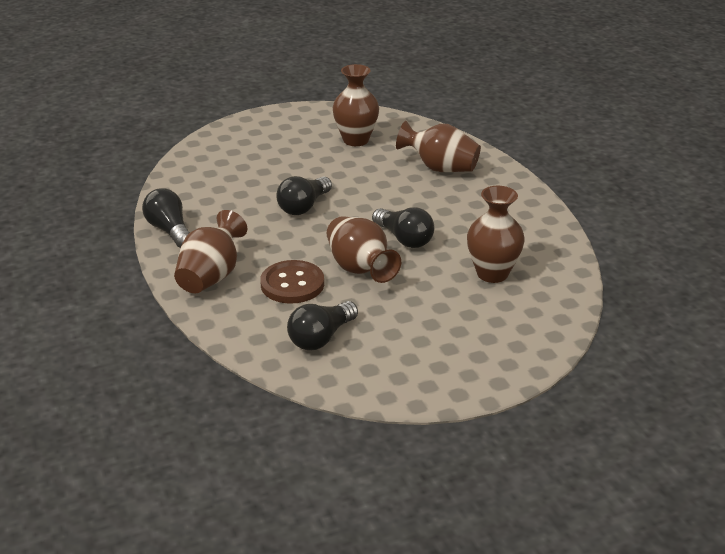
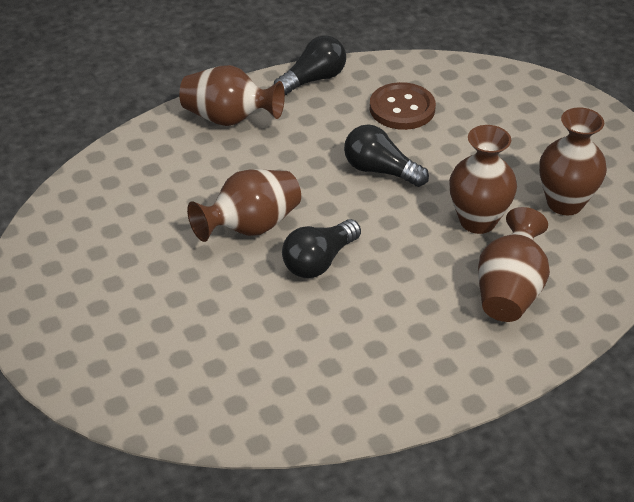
camera: 85 degrees right, 10 degrees up
(292, 284) = (218, 176): brown button -> brown button (402, 108)
(321, 338) = (121, 206): black light bulb -> none
(492, 273) = (248, 346): brown vase -> brown vase (477, 221)

